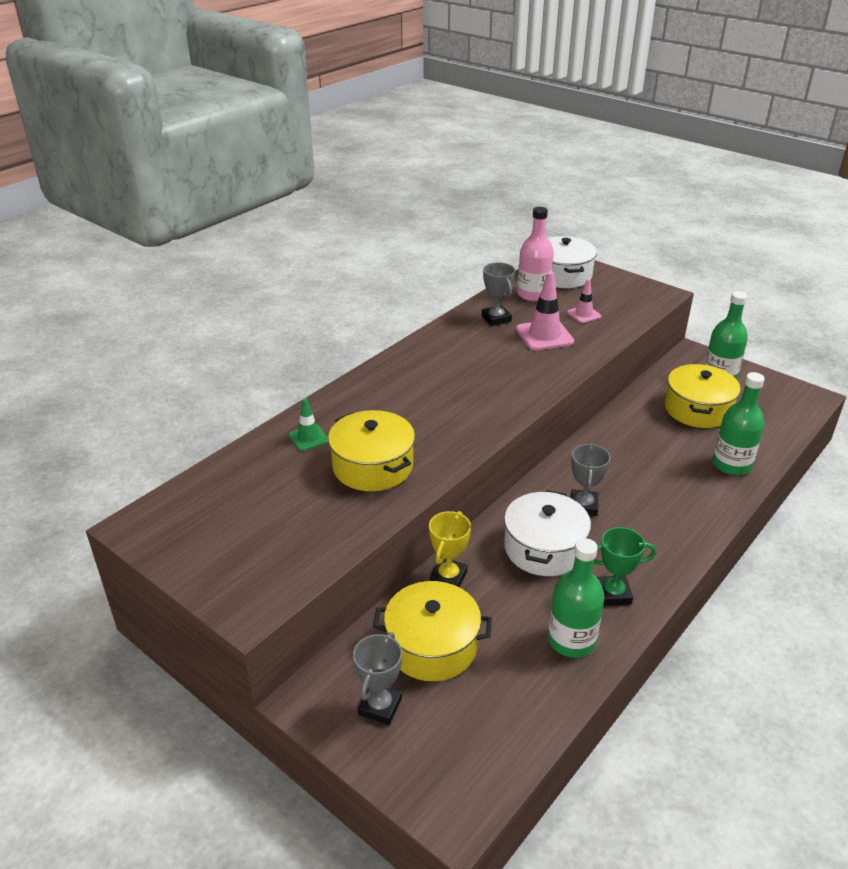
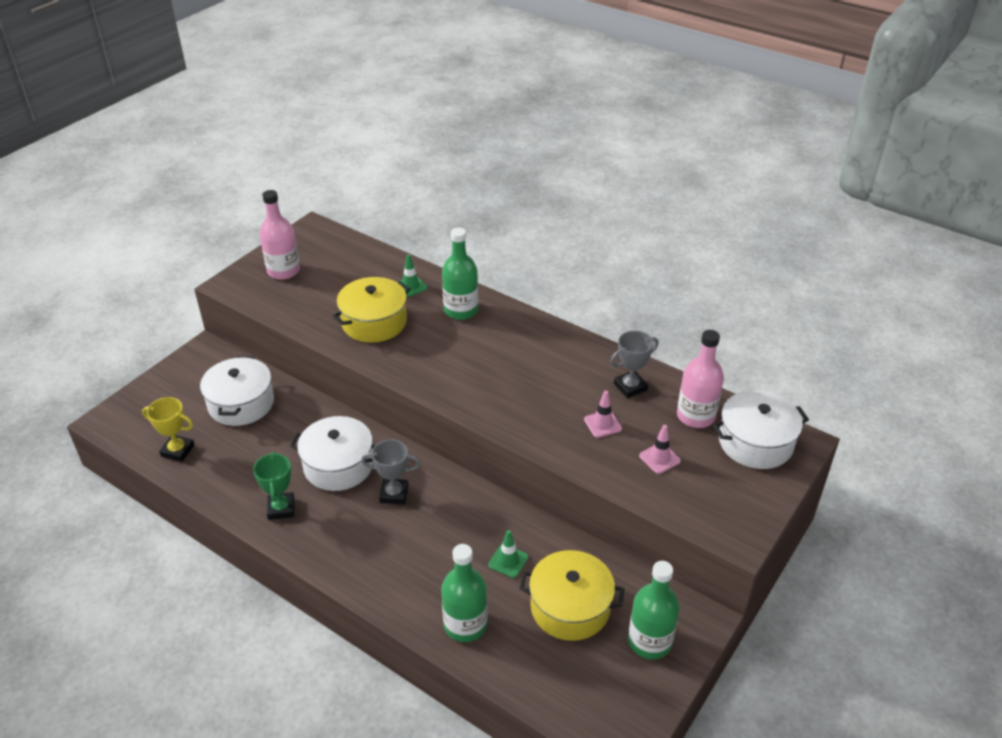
camera: 85 degrees right, 5 degrees up
(235, 551) = (283, 271): none -> pink bottle
(380, 706) = (193, 382): grey trophy -> none
(432, 645) = (241, 403): yellow pot -> white pot
(448, 577) = (308, 409): yellow trophy -> yellow trophy (177, 450)
(544, 335) = (602, 424): pink traffic cone -> pink traffic cone, size x0.58
(571, 640) = (234, 480): green bottle -> green bottle (461, 310)
(656, 438) = (508, 561): none -> green traffic cone

